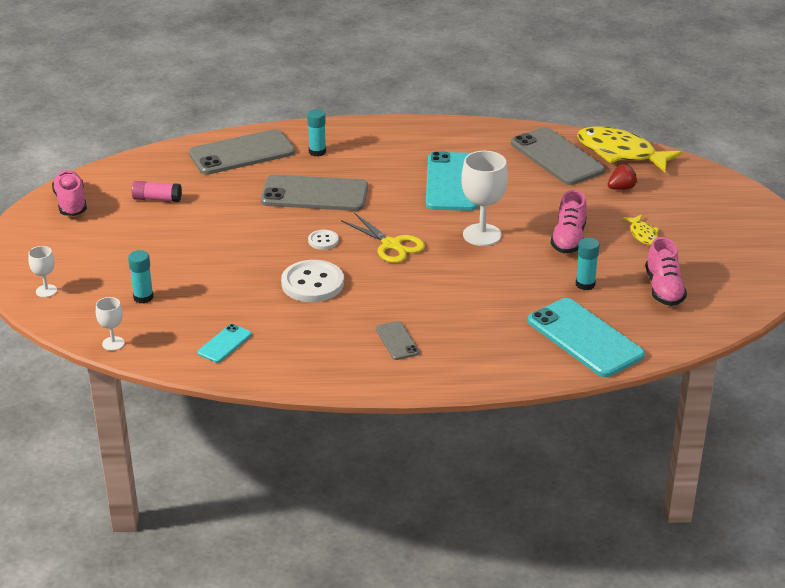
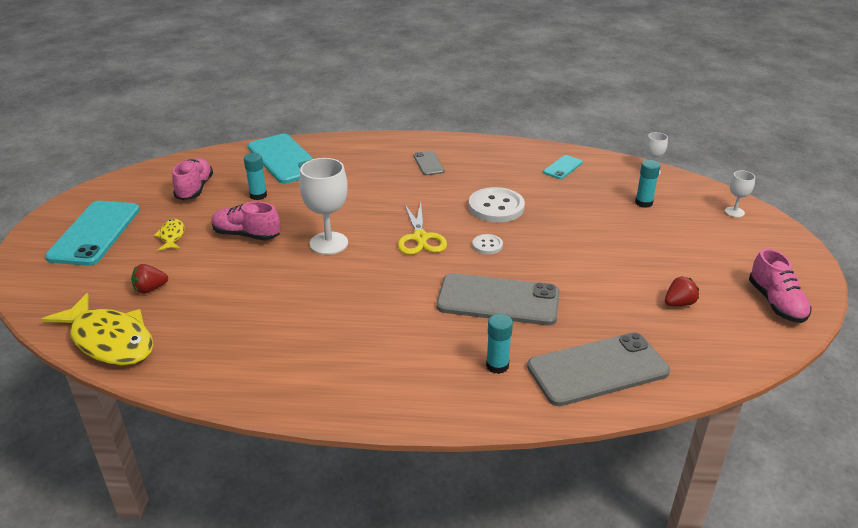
camera: 175 degrees left, 0 degrees up
(157, 199) = (679, 303): pink glue stick -> red strawberry
(391, 245) = (420, 238): yellow scissors -> yellow scissors turned 150 degrees counterclockwise
(452, 182) = (337, 308): turquoise phone -> turquoise phone (95, 233)
(557, 157) = (193, 338): grey phone -> none
(568, 239) = (246, 235): pink shoe -> pink shoe turned 90 degrees counterclockwise

